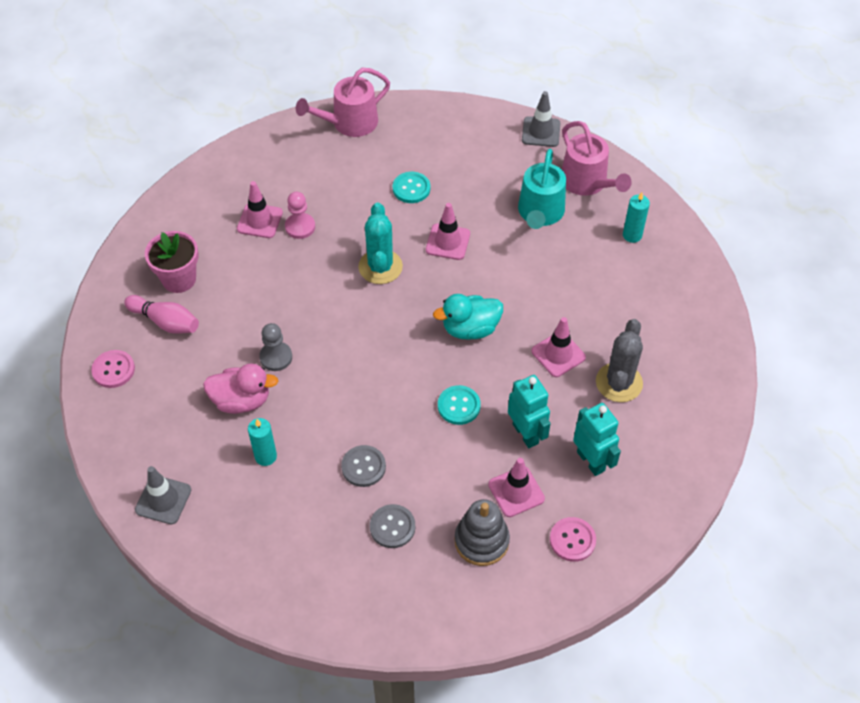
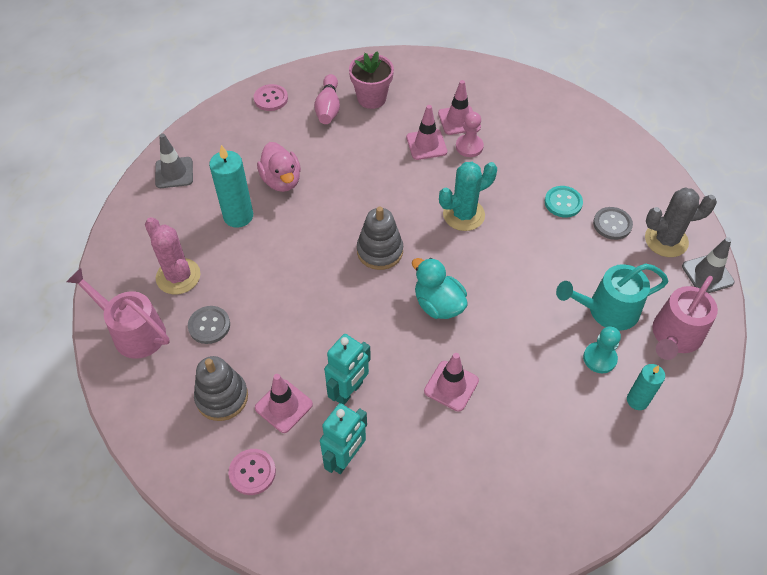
camera: 65 degrees right, 0 degrees up
(265, 456) = (238, 216): turquoise candle -> turquoise candle, size x1.59
(276, 357) = (333, 184): grey pawn -> none
(314, 537) = (178, 276): none -> pink cactus
(349, 123) = (602, 133): pink watering can -> pink watering can (133, 332)
(363, 467) = (258, 283): grey button -> grey button (612, 224)
(384, 350) = (380, 251): none -> grey stacking toy
(448, 242) = (523, 251): pink traffic cone -> pink traffic cone (426, 144)
(459, 406) = (351, 327): turquoise button -> none
(583, 240) = (599, 358): none -> turquoise pawn
(619, 382) = (448, 451): grey cactus -> grey cactus (666, 240)

